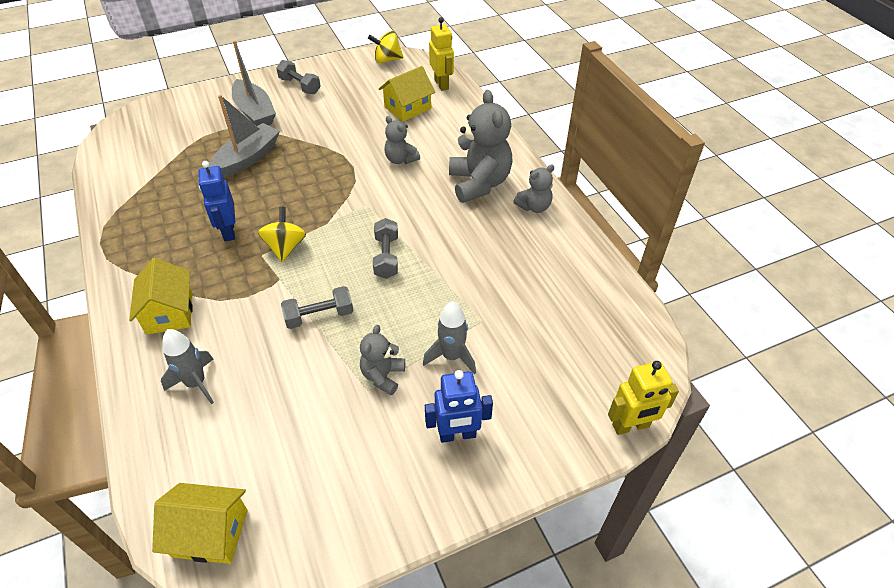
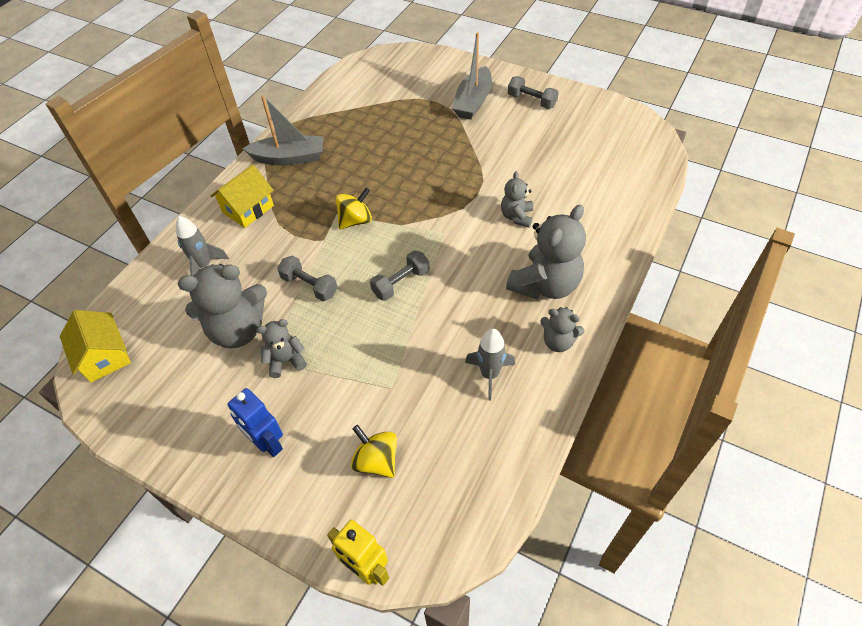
camera: 55 degrees right, 5 degrees up
(228, 231) = (342, 181): blue robot -> none
(247, 159) = (420, 136): grey boat -> grey boat (289, 158)
(300, 86) = (531, 101): grey dumbbell -> grey dumbbell turned 60 degrees counterclockwise
(309, 395) = (238, 330): none -> grey teddy bear
(387, 60) = (630, 122): yellow spinning top -> yellow spinning top (376, 460)
(407, 108) = (584, 177): yellow house -> none
(441, 84) = (644, 175): yellow robot -> none
(452, 356) = (337, 391): grey rocket -> grey rocket (490, 374)

